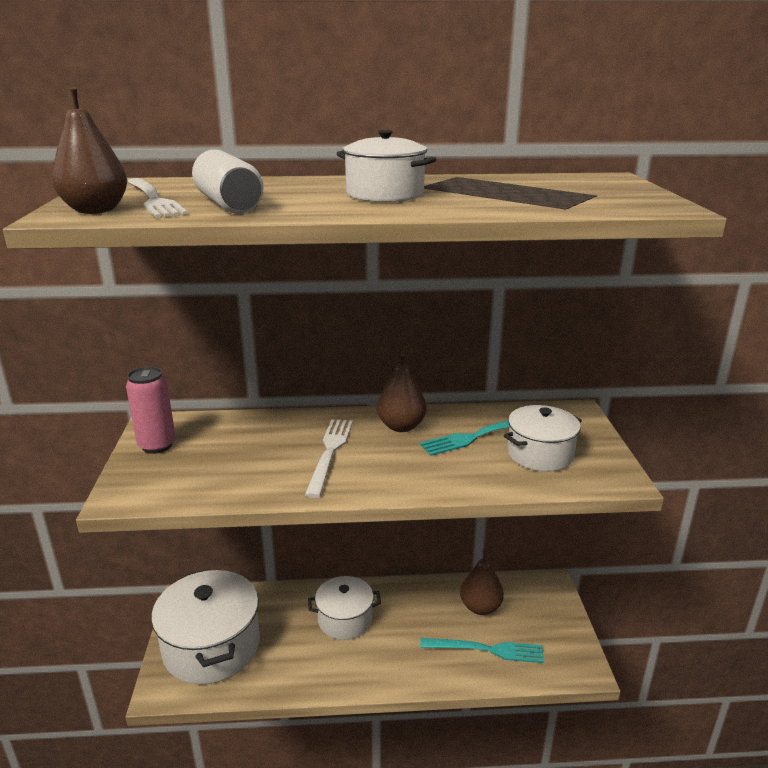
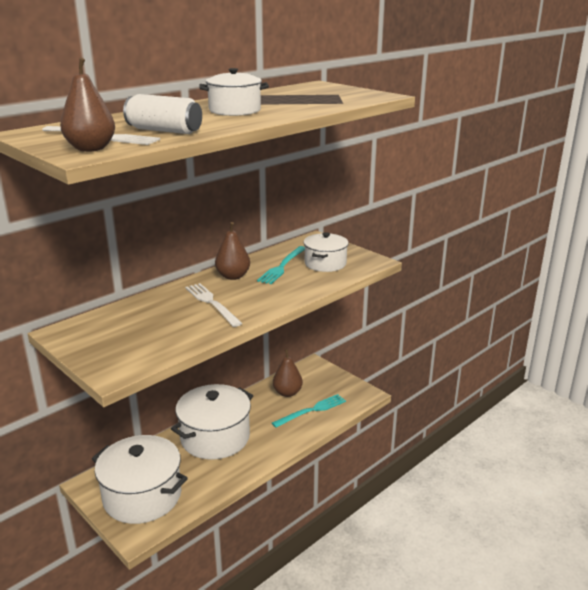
camera: 40 degrees left, 0 degrees up
(157, 445) = (86, 342): pink can -> none
(345, 619) = (215, 437): white pot -> white pot, size x1.68

